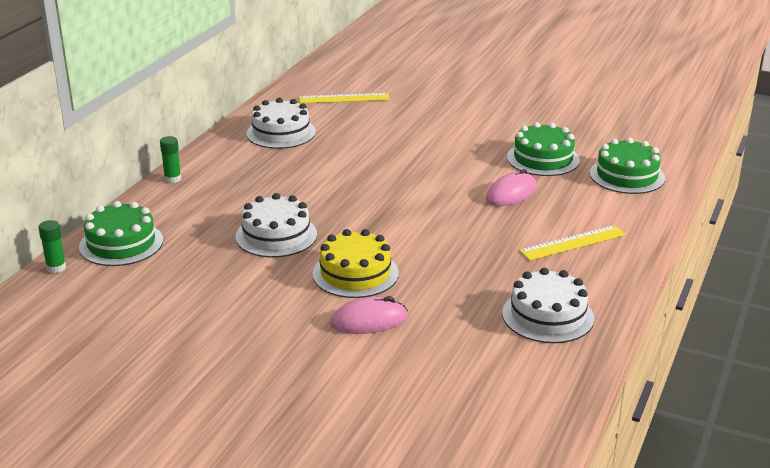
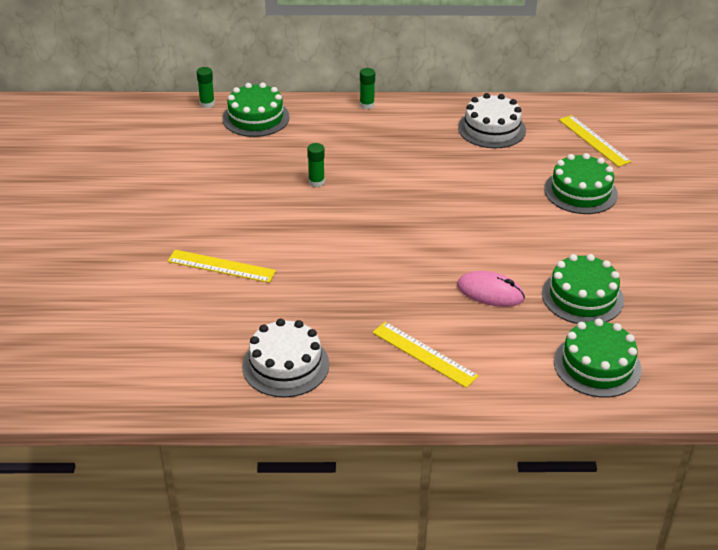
camera: 65 degrees right, 10 degrees up
(276, 235) = (316, 182): white cake -> green glue stick
(355, 273) = (285, 239): yellow cake -> none
(369, 320) = (221, 266): pink mouse -> yellow ruler
(408, 122) = (580, 191): none -> green cake

